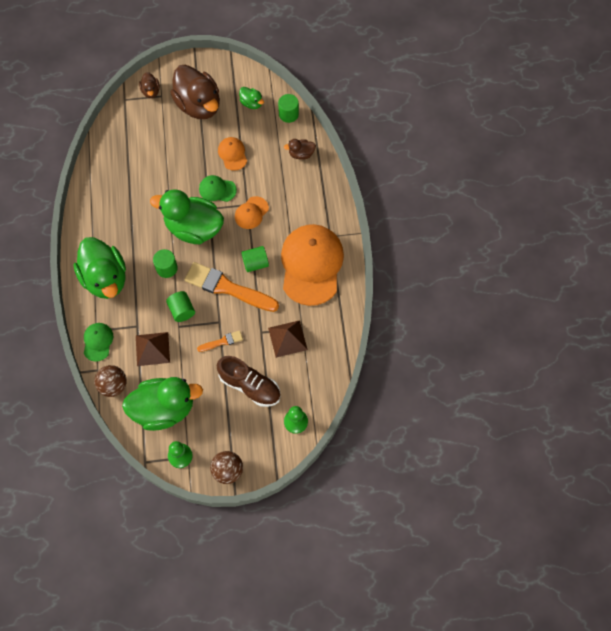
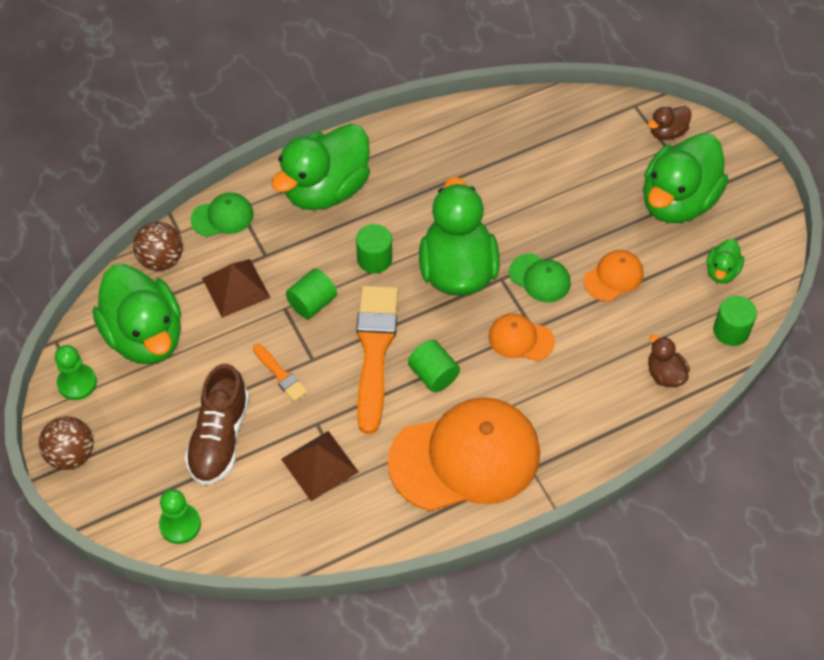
camera: 70 degrees right, 10 degrees down
(198, 105) = (677, 201): brown duck -> green duck
(217, 189) = (540, 278): green cap -> green cap turned 135 degrees clockwise

